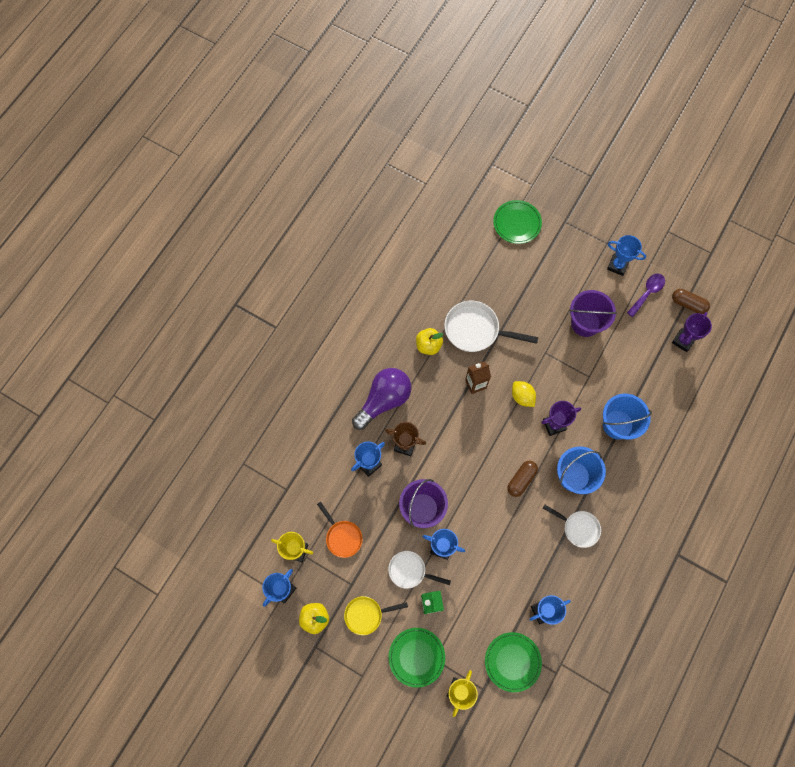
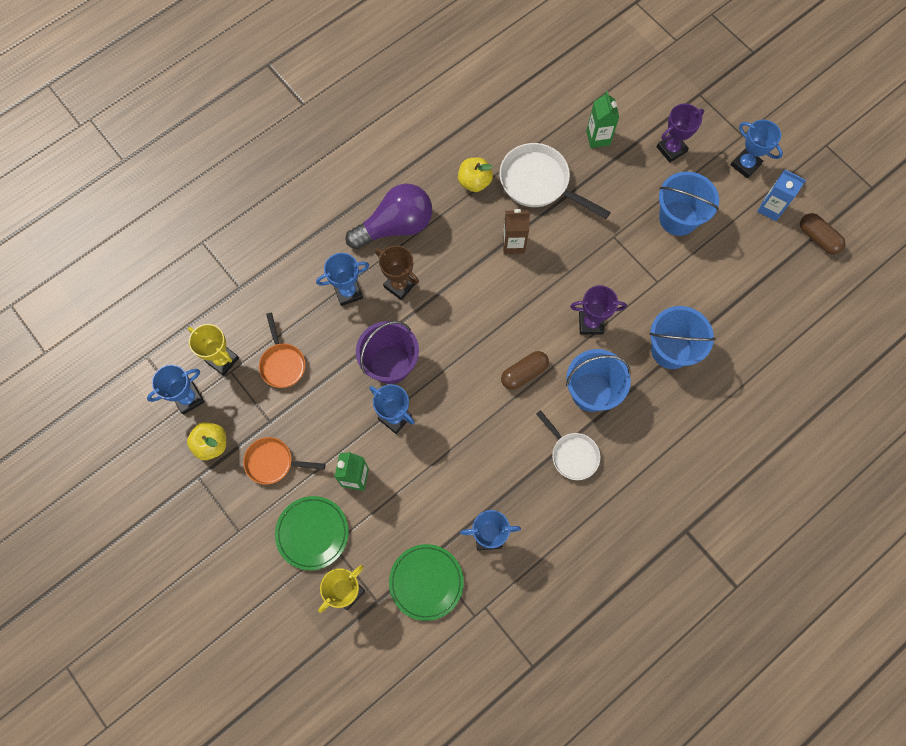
camera: 20 degrees right, 0 degrees up
(366, 614) = (273, 462): yellow pan -> orange pan
(410, 571) = (346, 431): white pan -> none
(505, 280) = (598, 138): none -> green carton
(517, 223) = (639, 77): green plate -> none
(522, 397) = (564, 278): yellow lemon -> none
(585, 323) = (678, 218): purple bucket -> blue bucket
(647, 293) = (770, 208): purple spoon -> blue carton
(683, 341) = (794, 279): purple trophy -> purple trophy (671, 149)

